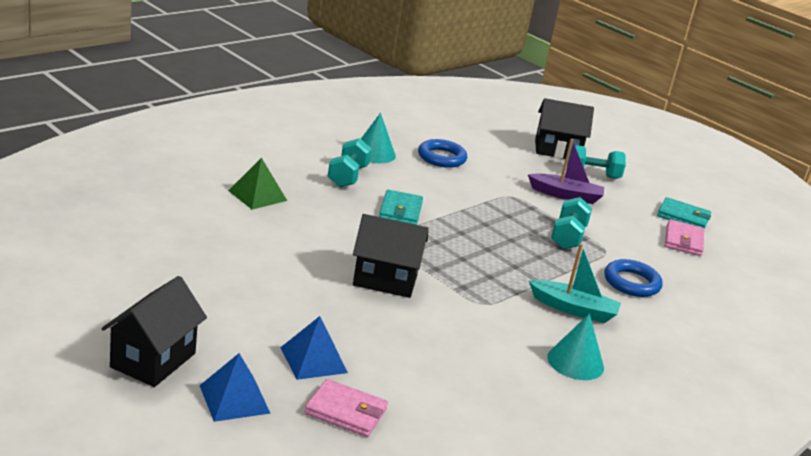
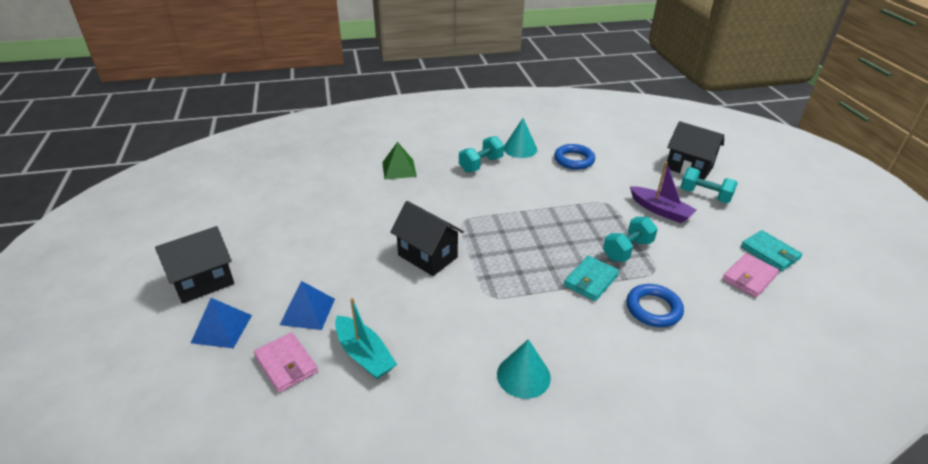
camera: 35 degrees right, 10 degrees up
(400, 211) = (496, 199): turquoise wallet -> turquoise wallet (591, 280)
(573, 309) = (569, 322): turquoise boat -> turquoise boat (364, 355)

